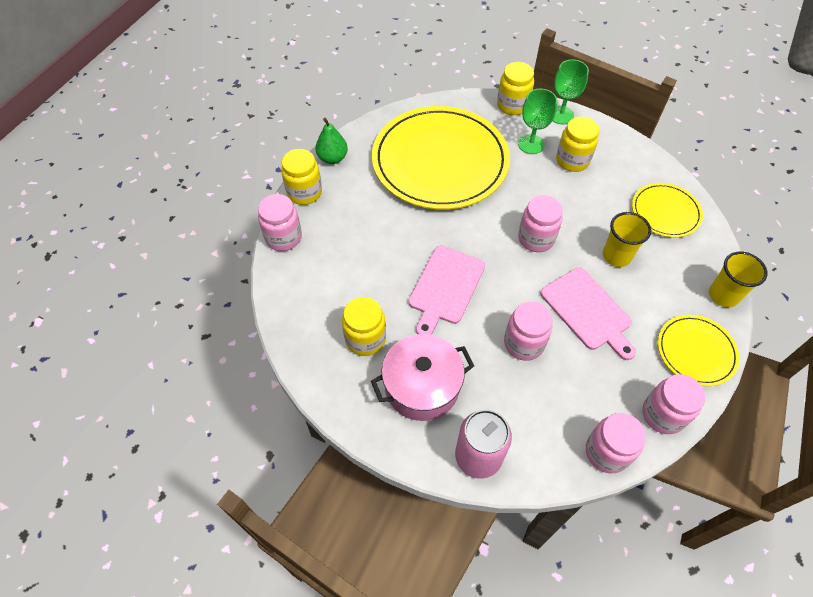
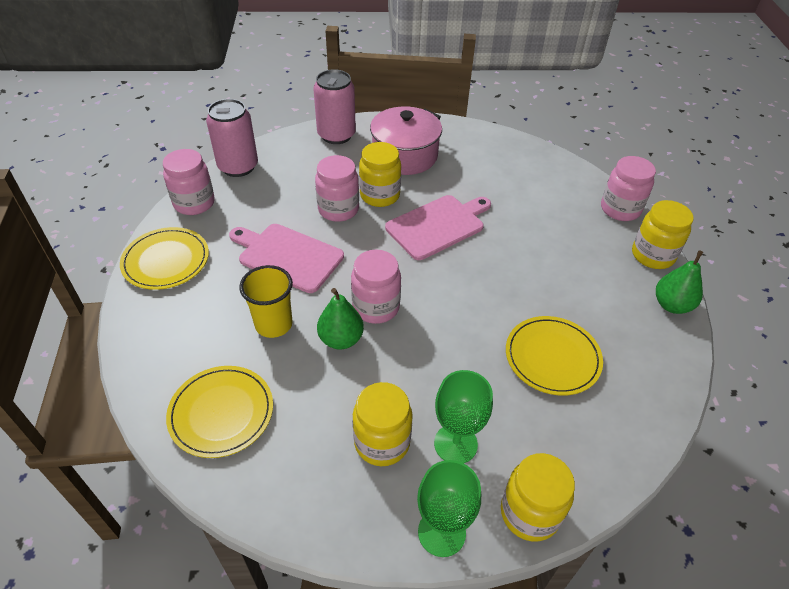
camera: 150 degrees right, 10 degrees down
(365, 339) = (473, 167): yellow jar -> yellow jar (380, 195)
(440, 161) = (552, 357): yellow plate -> yellow plate, size x0.48
(445, 287) = (438, 225): pink cutting board -> pink cutting board turned 60 degrees clockwise
(571, 226) = (341, 339): none -> green pear
(607, 452) = (238, 167): pink jar -> pink can
(723, 295) = (135, 328): yellow cup -> none

